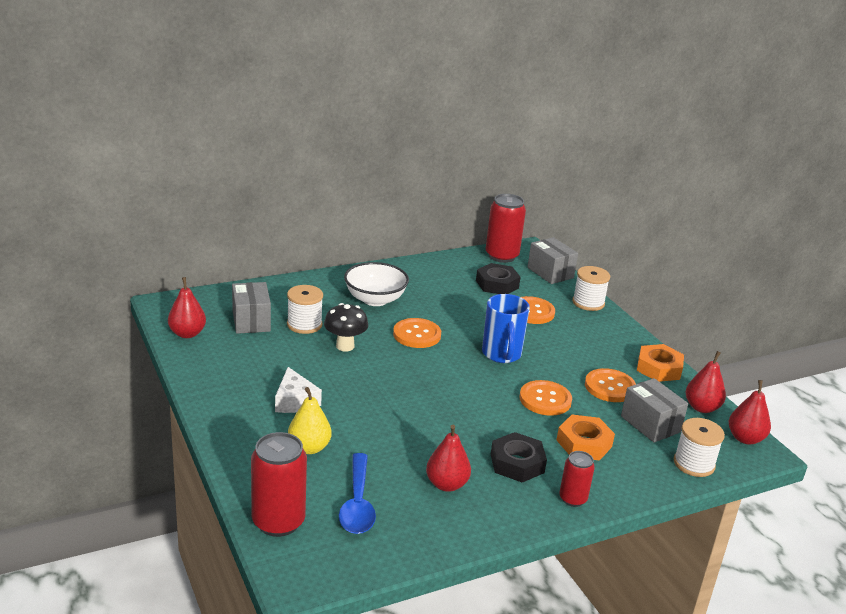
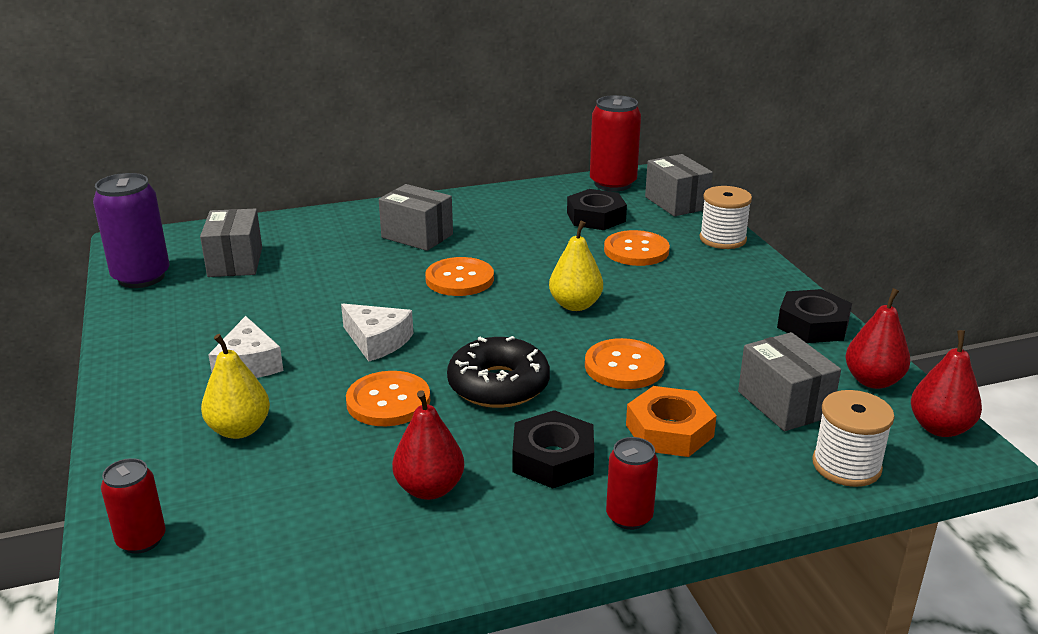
camera: 10 degrees right, 0 degrees up
(187, 334) = (141, 277): red pear -> purple can
(278, 522) = (141, 540): red can -> red can, size x0.58
(304, 324) = (306, 266): white spool -> none
(345, 346) = (351, 293): black mushroom -> none
(357, 503) = (277, 515): blue spoon -> none
(375, 299) = (417, 236): white bowl -> grey box
(376, 383) = (377, 341): none -> white cheese
(468, 414) = (498, 385): none -> black donut
(501, 354) = (575, 305): blue mug -> yellow pear
(610, 387) = (730, 350): orange button -> orange button (388, 401)
(659, 368) = (813, 325): orange nut -> black nut

